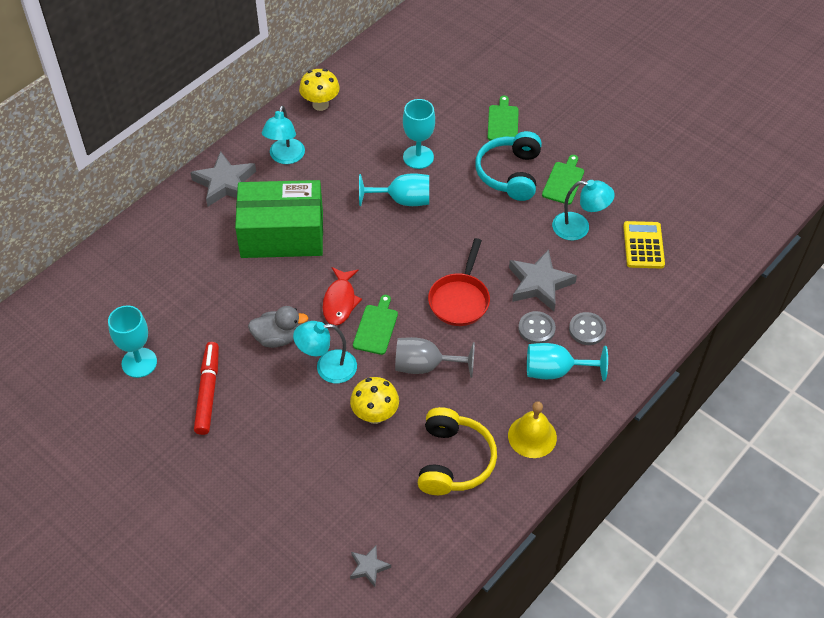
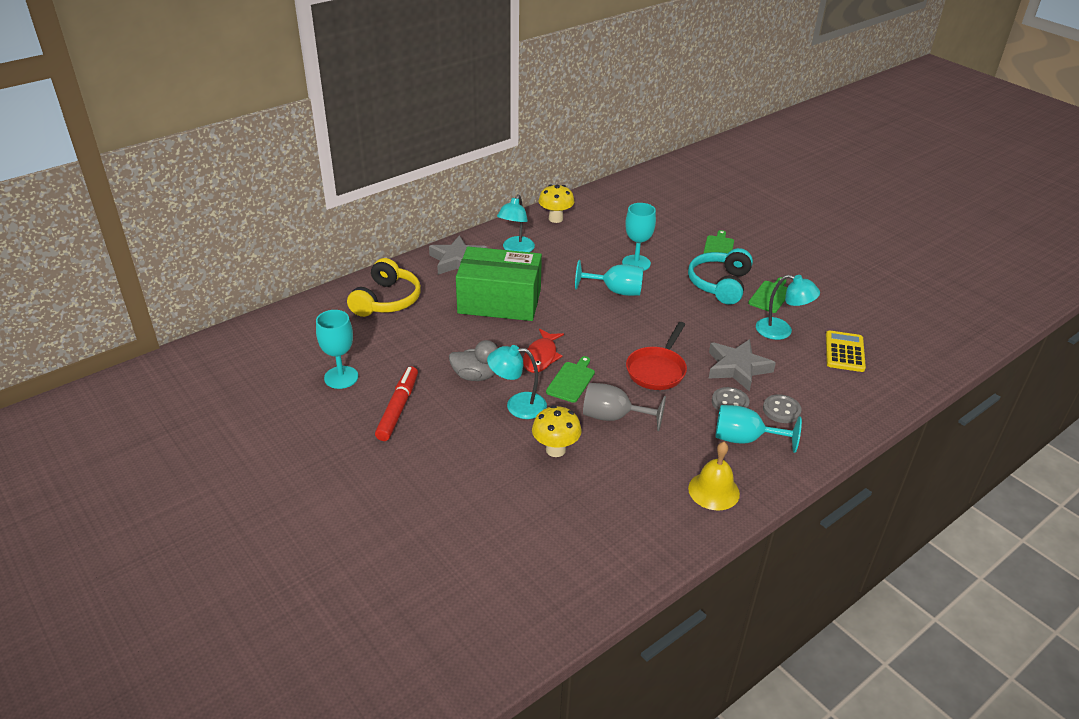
camera: 10 degrees right, 15 degrees down
(369, 567) = (520, 581): grey star -> none
(454, 460) = (628, 500): yellow headphones -> yellow headphones (387, 300)

